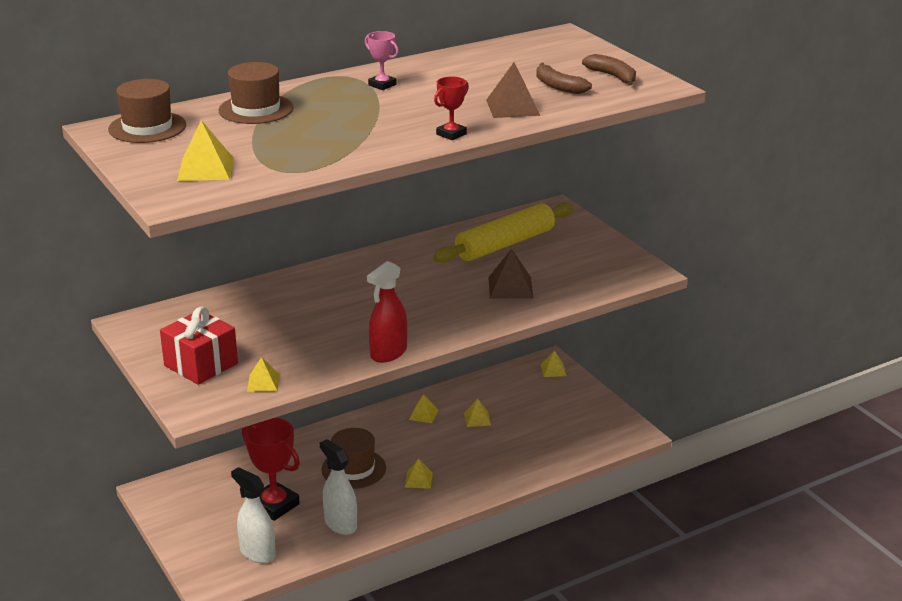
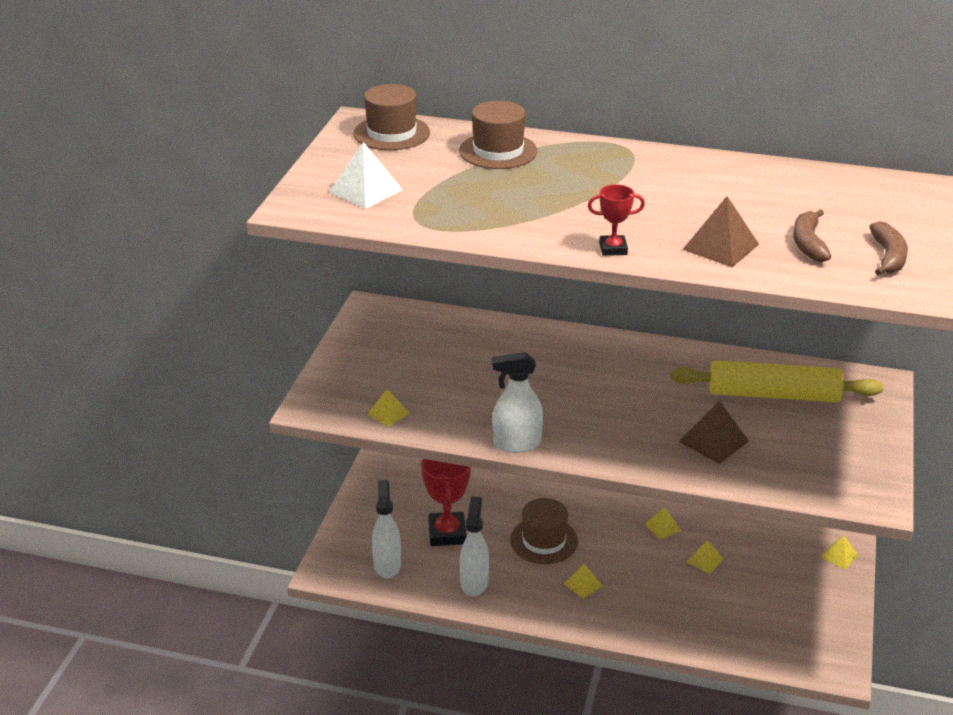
camera: 45 degrees right, 5 degrees up
(201, 364) = (369, 371): red gift -> none
(205, 169) = (366, 190): yellow pyramid -> white pyramid
(382, 85) = (643, 171): pink trophy -> none
(388, 353) = (517, 444): red spray bottle -> white spray bottle

